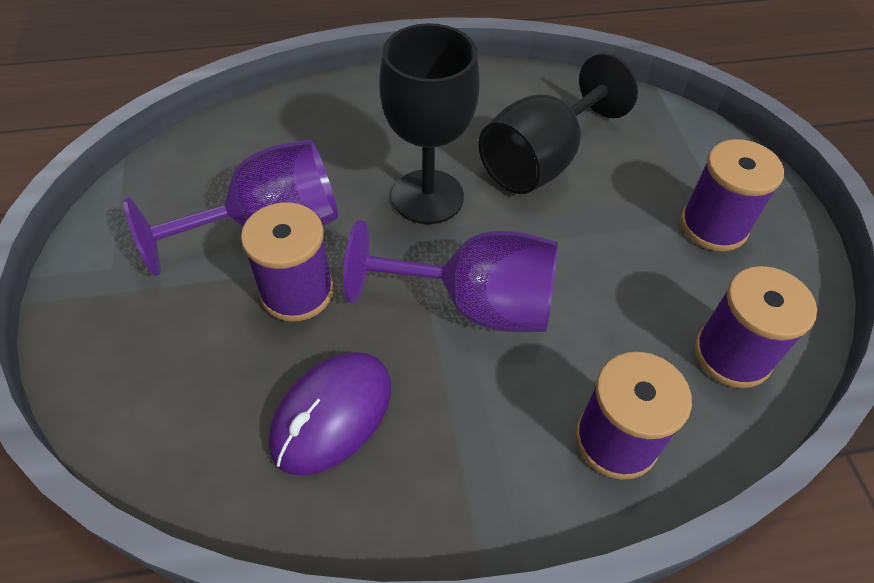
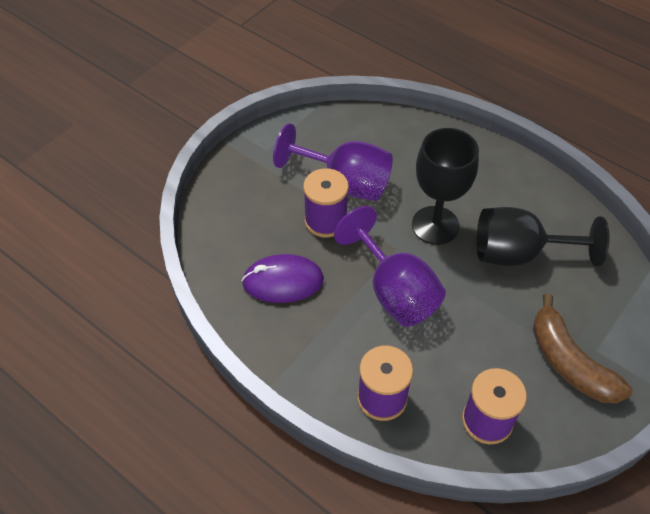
camera: 50 degrees right, 0 degrees up
(713, 226) = (569, 362): purple spool -> brown banana

